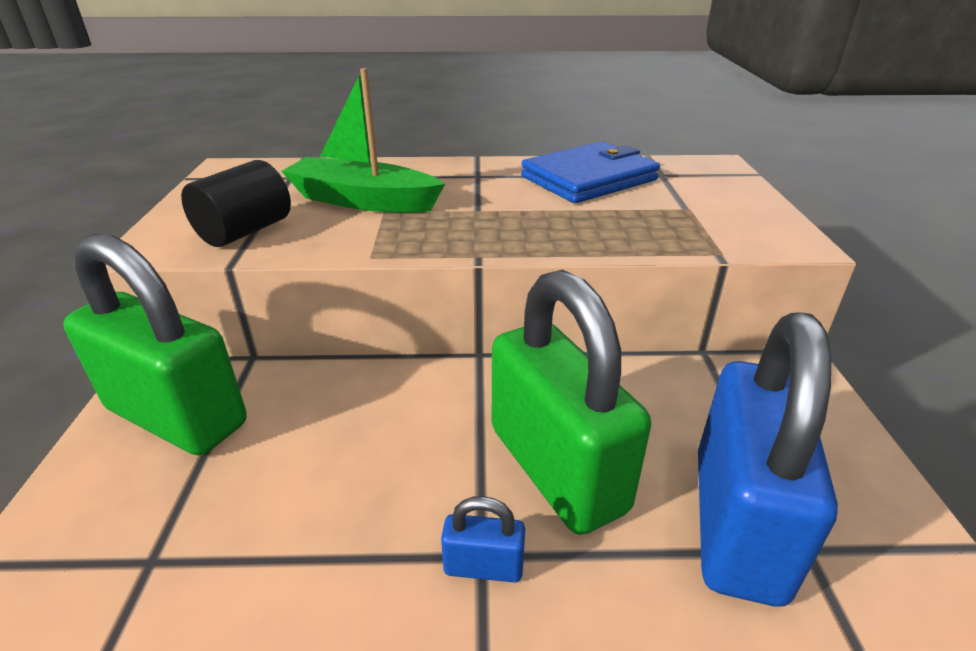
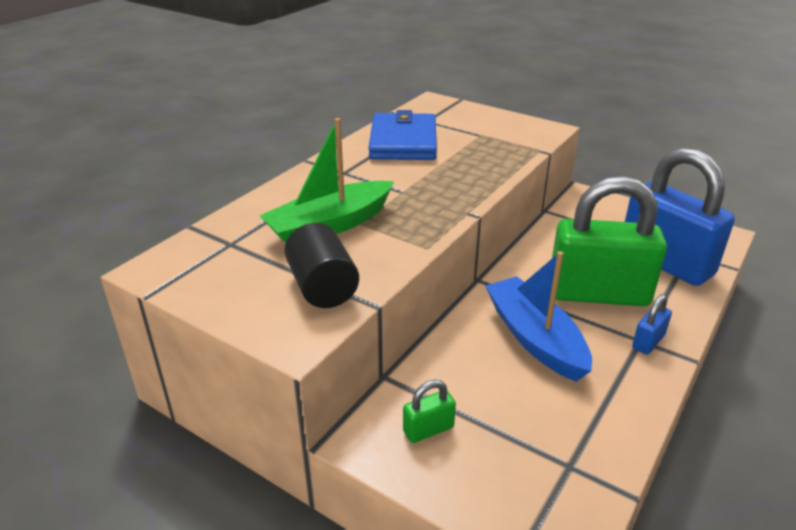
camera: 55 degrees left, 0 degrees up
(177, 416) = (428, 429): green padlock -> green padlock, size x0.40
(396, 440) = (534, 338): none -> blue boat

